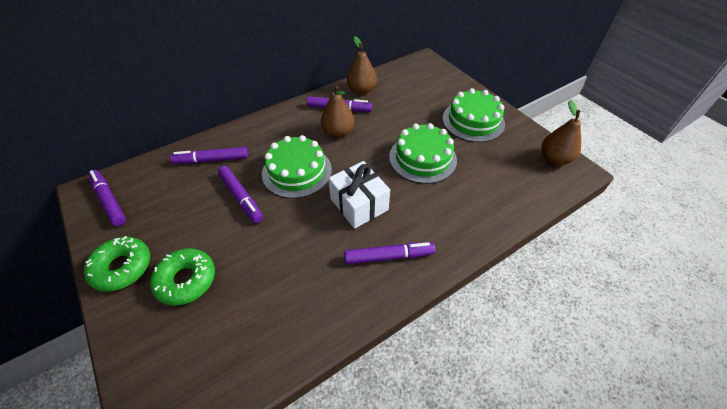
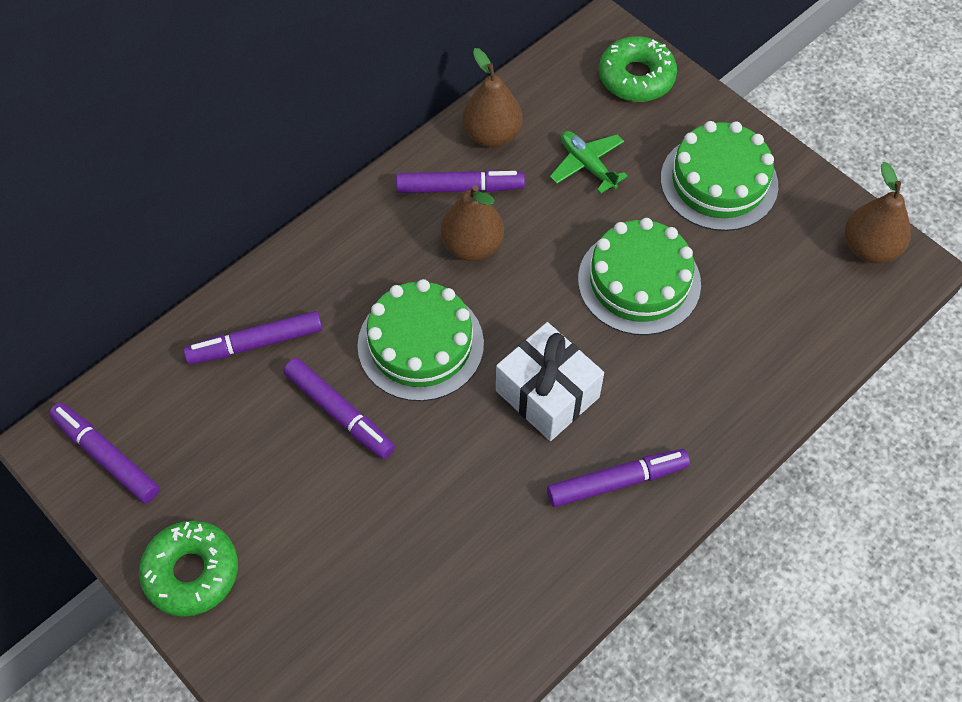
camera: 10 degrees left, 10 degrees up
(186, 280) = (306, 575): green donut -> green donut (636, 77)
(406, 107) = (587, 165): none -> green plane

